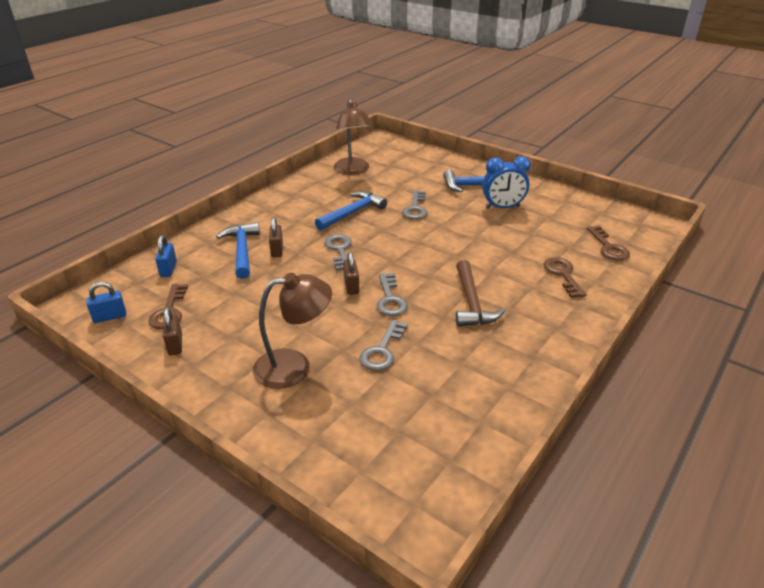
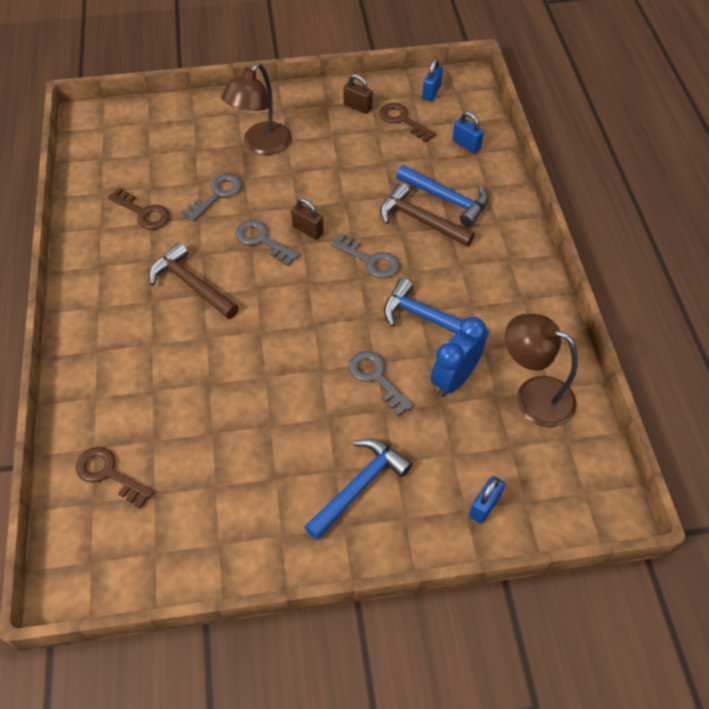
camera: 135 degrees right, 20 degrees up
(277, 250) = (420, 220): brown padlock -> brown hammer
(352, 213) = (428, 318): blue hammer -> blue hammer turned 120 degrees clockwise
(382, 350) = (217, 194): grey key -> grey key turned 60 degrees clockwise
(428, 159) = (484, 506): none -> blue padlock
(502, 207) = (284, 462): blue clock -> blue clock (454, 379)
(563, 275) = (133, 384): brown key -> brown key (143, 212)

